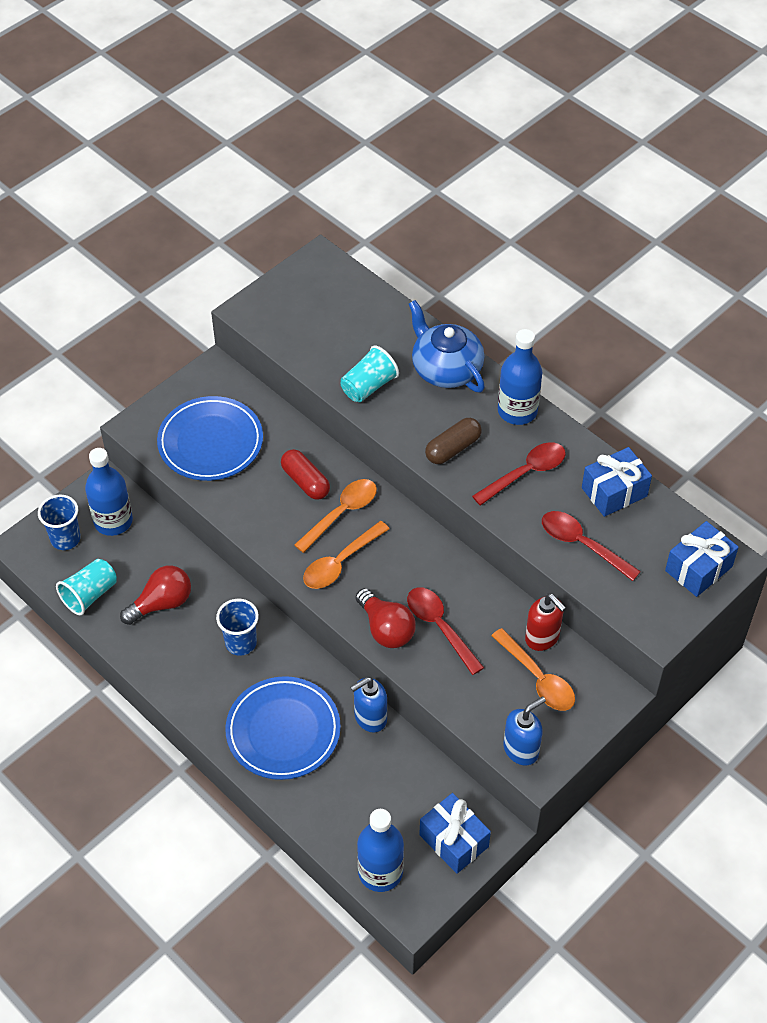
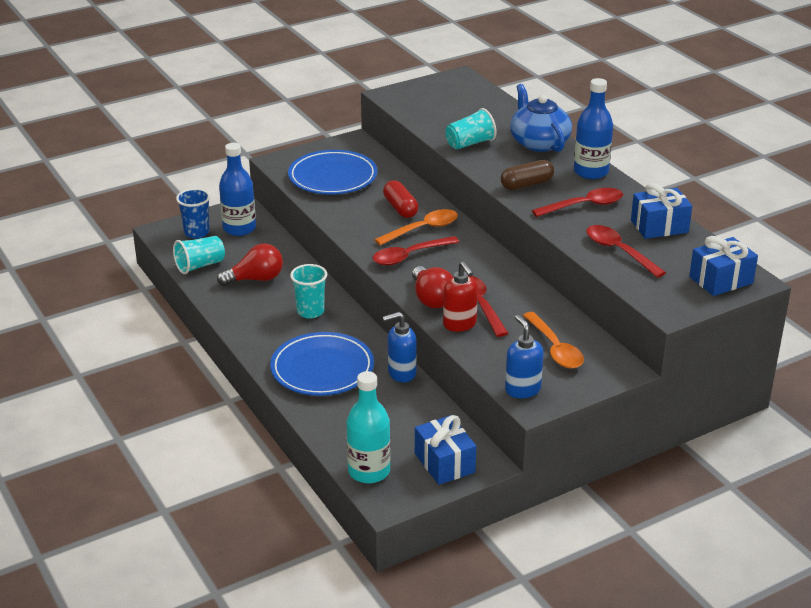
camera: 15 degrees right, 20 degrees down
(241, 643) = (310, 311): blue cup -> turquoise cup
(340, 563) = (409, 256): orange spoon -> red spoon
(380, 872) = (369, 471): blue bottle -> turquoise bottle
(521, 749) = (522, 389): blue soap dispenser -> blue soap dispenser turned 90 degrees counterclockwise
(542, 637) = (568, 325): red soap dispenser -> red soap dispenser (460, 324)

